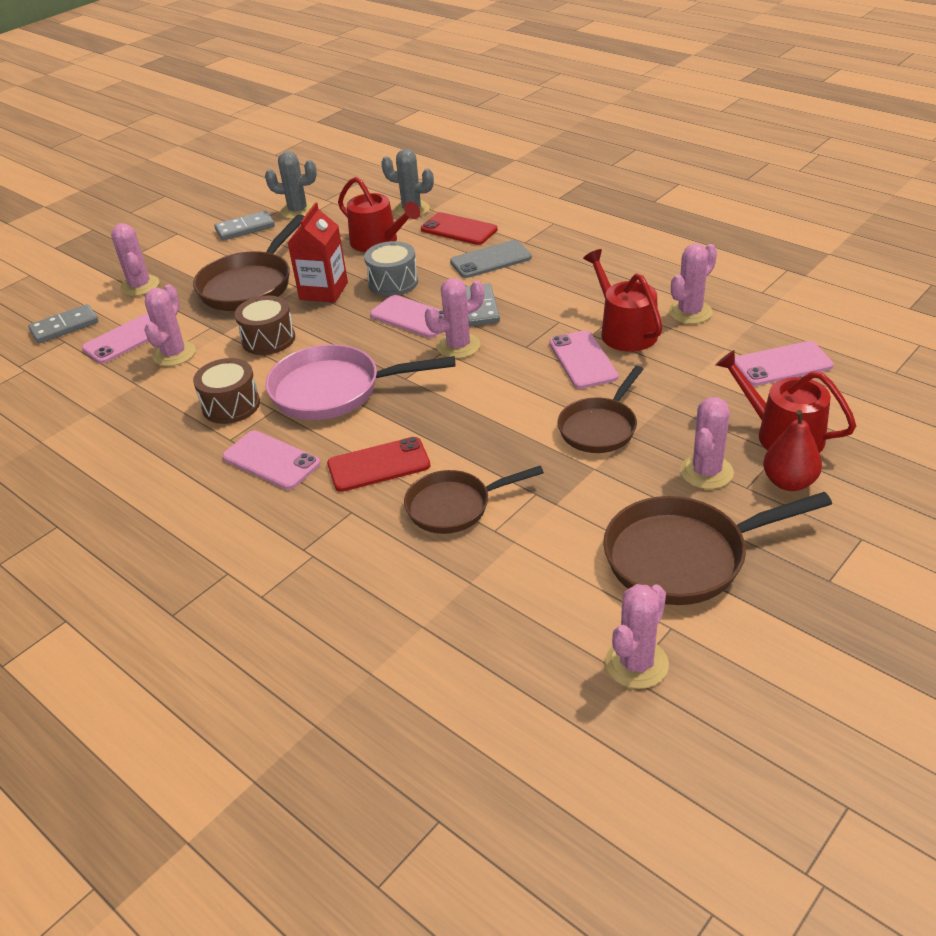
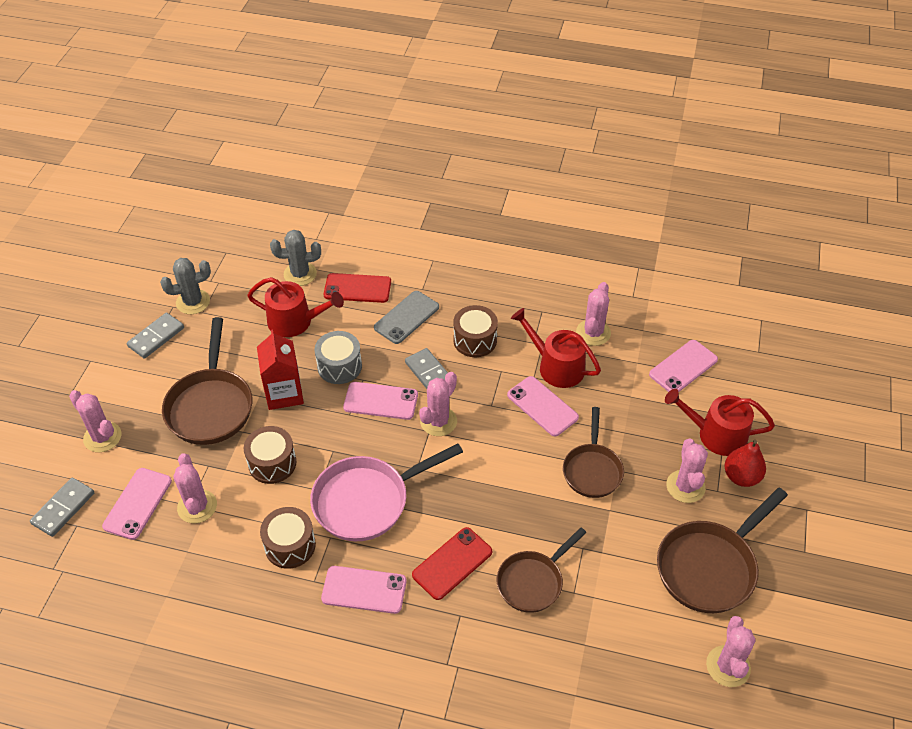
camera: 30 degrees left, 10 degrees up
(549, 291) = (475, 340): none -> brown drum

